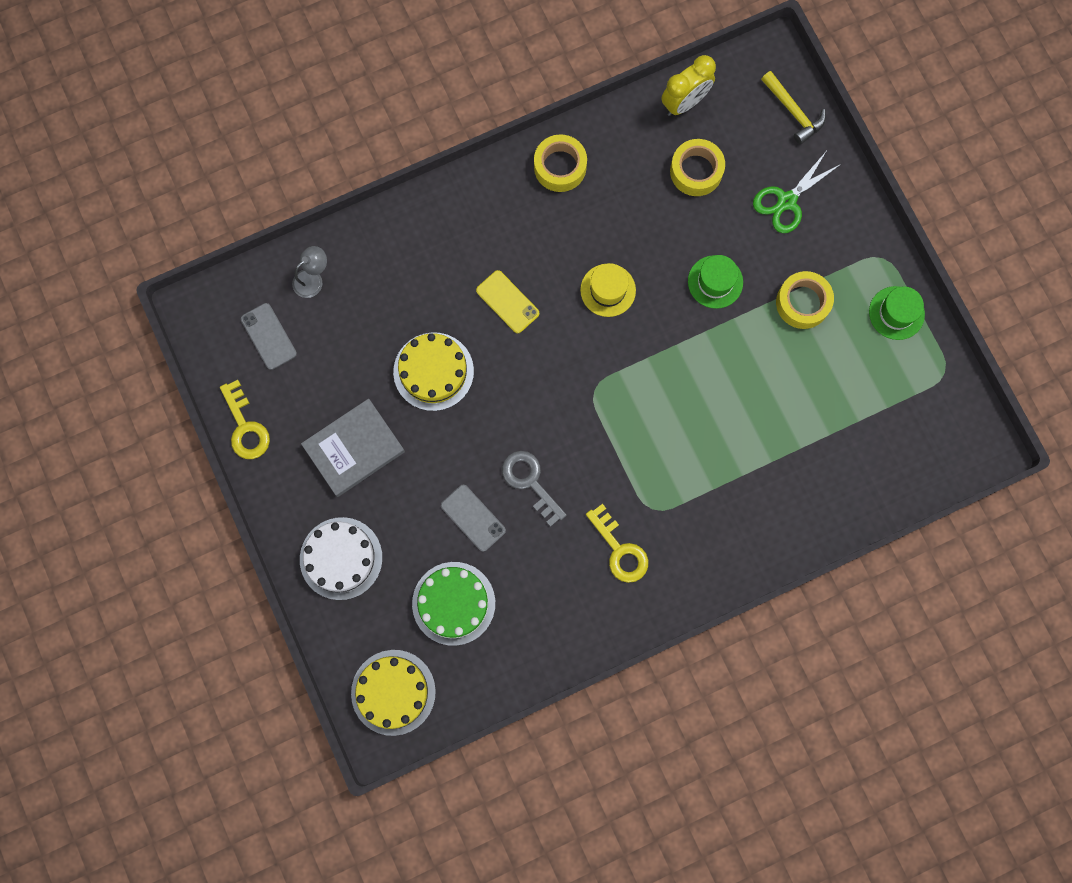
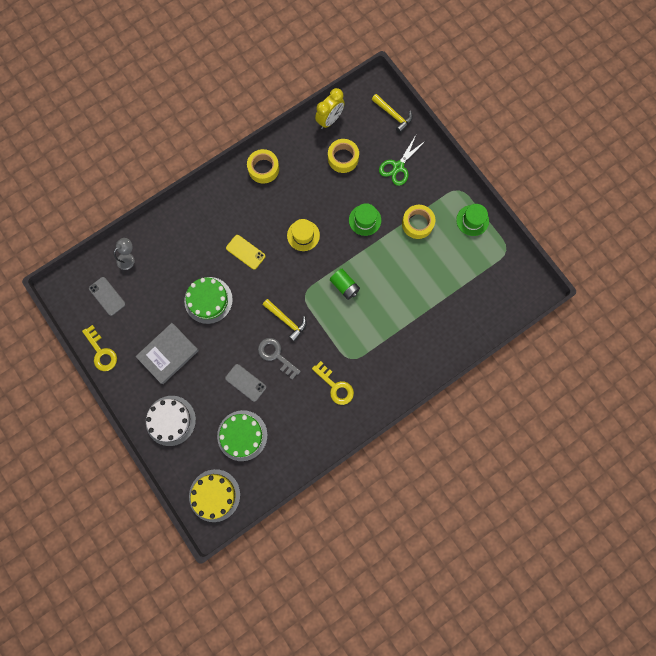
camera: 10 degrees left, 0 degrees up
(433, 371) = (208, 300): yellow cake -> green cake
(557, 427) = (286, 320): none -> yellow hammer
(662, 387) = (344, 286): none -> green battery

